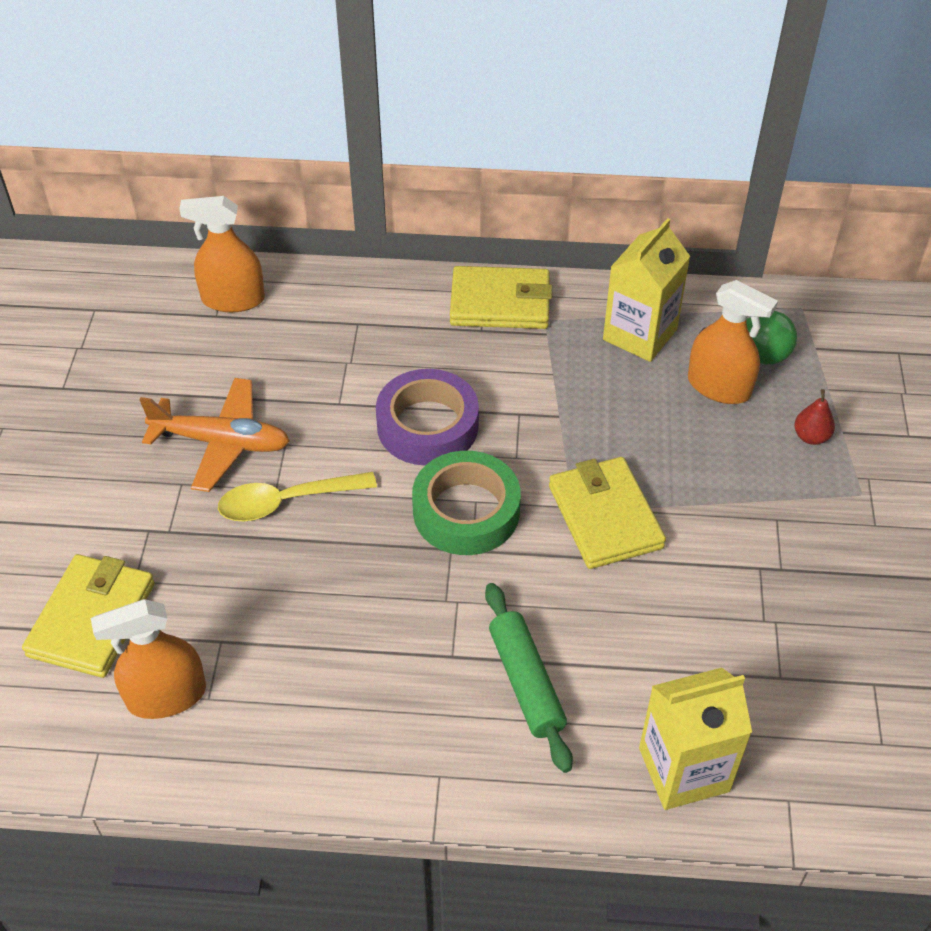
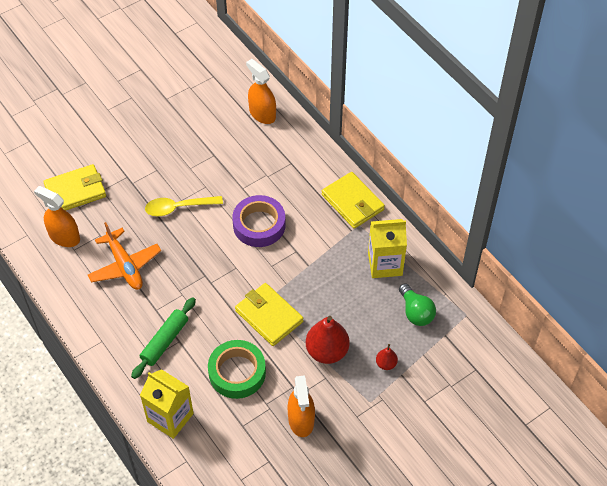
camera: 50 degrees right, 5 degrees up
(222, 442) = (187, 166): orange plane -> orange plane (125, 266)
(286, 502) = (178, 208): yellow spoon -> yellow spoon turned 45 degrees counterclockwise
(466, 511) = (228, 268): green tape -> green tape (237, 372)
(605, 517) = (269, 316): yellow wallet -> yellow wallet turned 75 degrees counterclockwise
(719, 387) = (382, 312): orange spray bottle -> orange spray bottle (301, 420)
(731, 488) = (327, 351): none -> red pear

